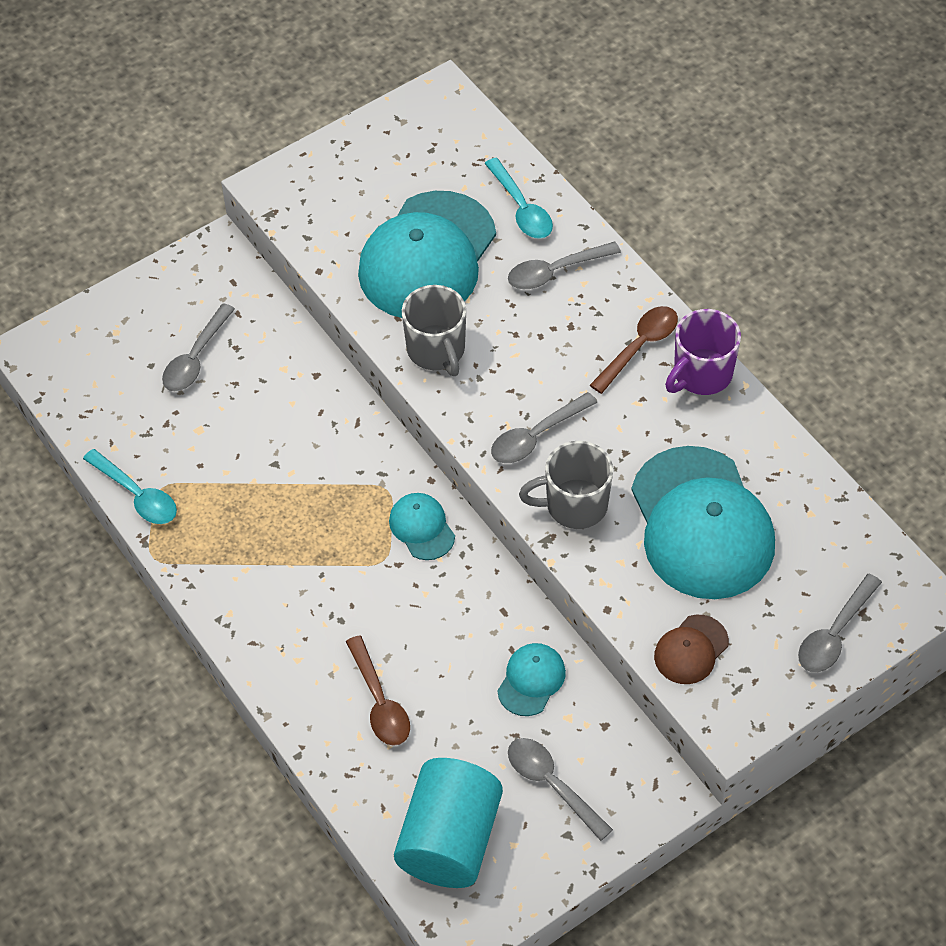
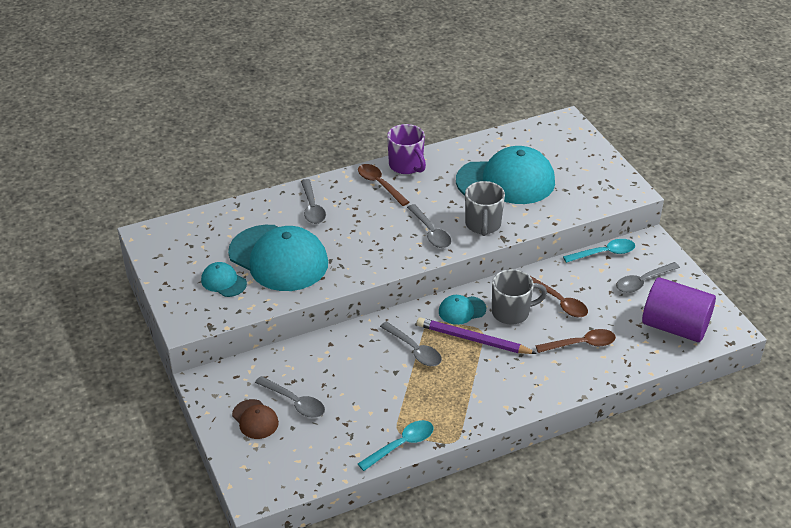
camera: 80 degrees left, 15 degrees down
(360, 551) = (473, 339): none -> purple pencil
(436, 350) = (354, 264): grey mug -> grey mug (512, 312)
(449, 839) = (675, 327): turquoise cylinder -> purple cylinder
(471, 662) = (560, 302): none -> brown spoon
(521, 208) = (257, 214): turquoise spoon -> turquoise spoon (604, 253)
(531, 680) = (575, 280): turquoise cap -> turquoise cap (223, 282)
(691, 650) = (585, 198): brown cap -> brown cap (255, 419)
(834, 634) = (582, 149): grey spoon -> grey spoon (414, 350)

